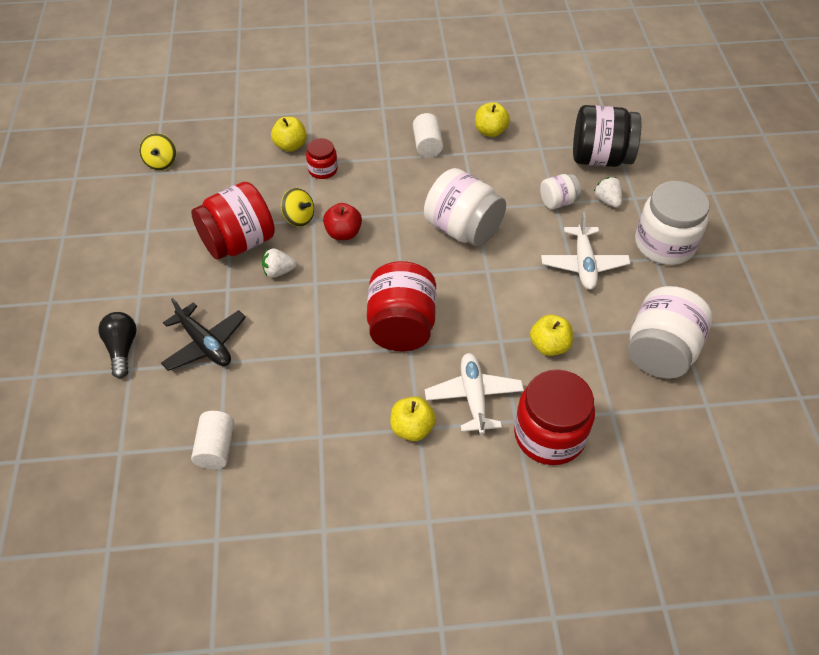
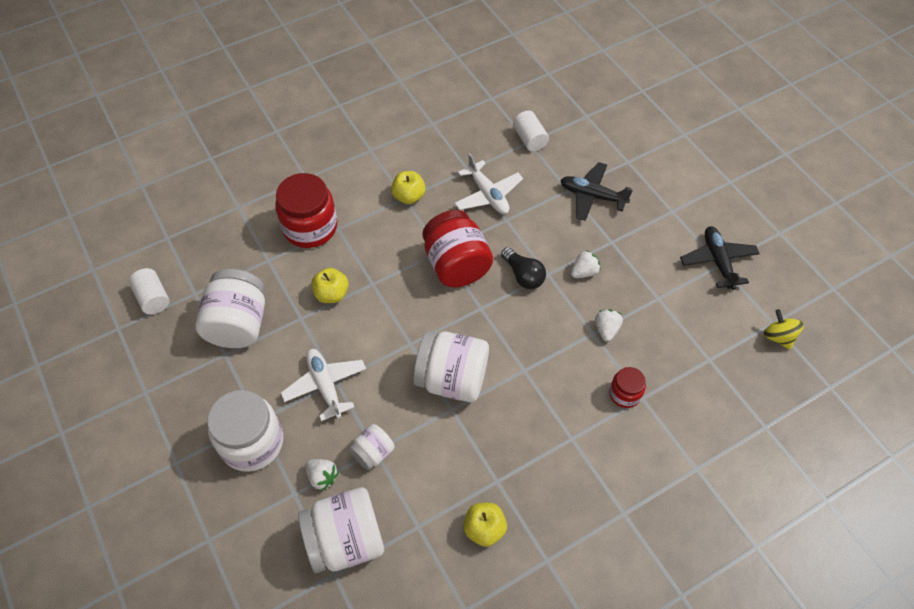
camera: 155 degrees right, 5 degrees up
(122, 349) = (646, 171): black light bulb -> black light bulb (523, 275)
(146, 234) = (718, 261): none -> black plane
(238, 242) = (637, 284): red jar -> none
(290, 145) = (678, 411): yellow apple -> none
(299, 218) = (606, 329): yellow spinning top -> white strawberry
(343, 233) = (556, 330): red apple -> none
(427, 145) = (542, 475): white cylinder -> white cylinder (153, 298)
(473, 397) = (375, 233): white plane -> white plane (488, 194)
(600, 158) = (346, 540): black jar -> white jar

